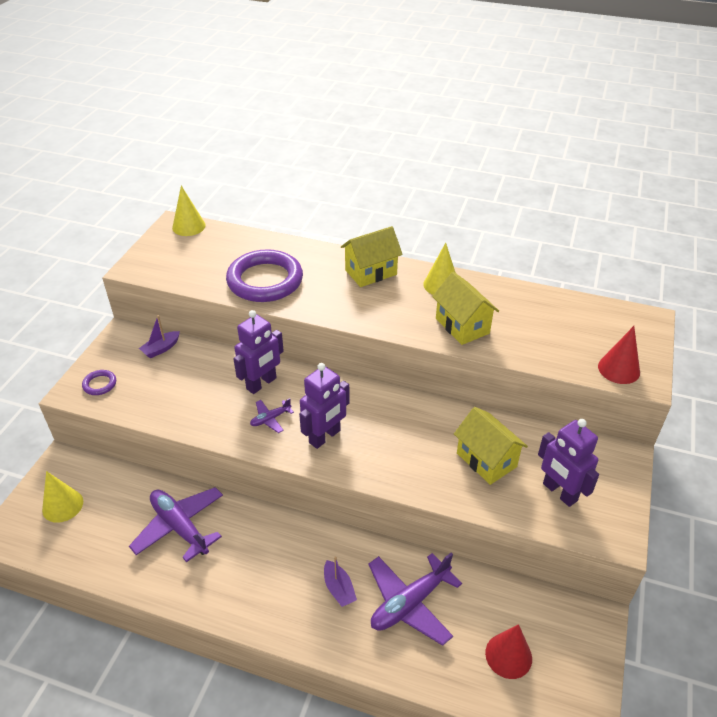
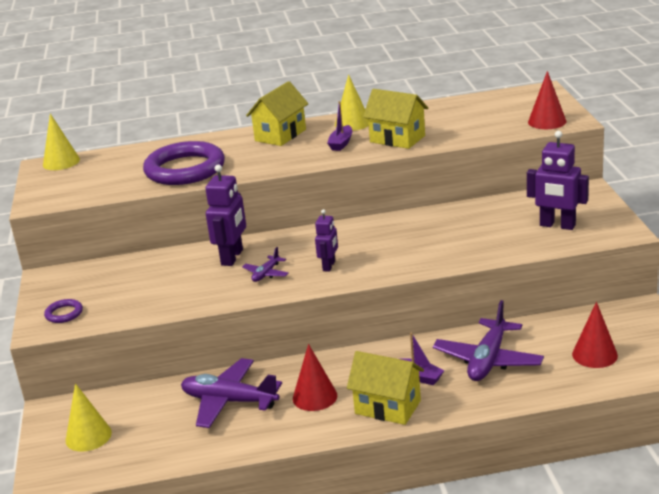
camera: 25 degrees left, 15 degrees down
(161, 349) = (102, 271): purple boat -> purple boat (341, 143)
(243, 561) = (314, 397): none -> red cone
(325, 437) = (329, 266): purple robot -> purple robot, size x0.61
(486, 460) = (482, 230): yellow house -> yellow house (387, 407)

